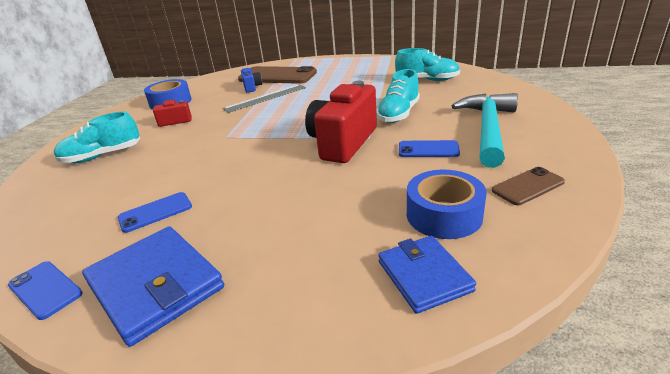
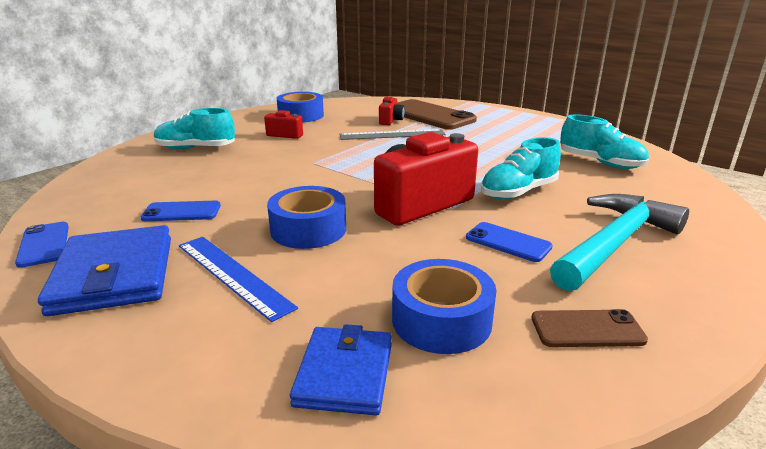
camera: 25 degrees right, 5 degrees down
(252, 87) = (390, 120): blue camera -> red camera
(262, 244) = (232, 275): none -> blue ruler
(282, 188) = (308, 229): none -> blue tape

